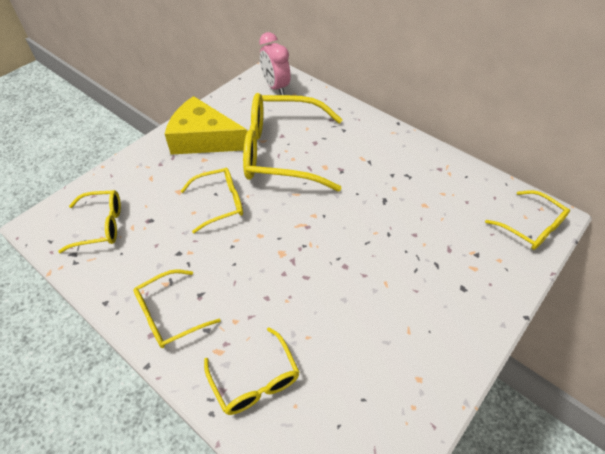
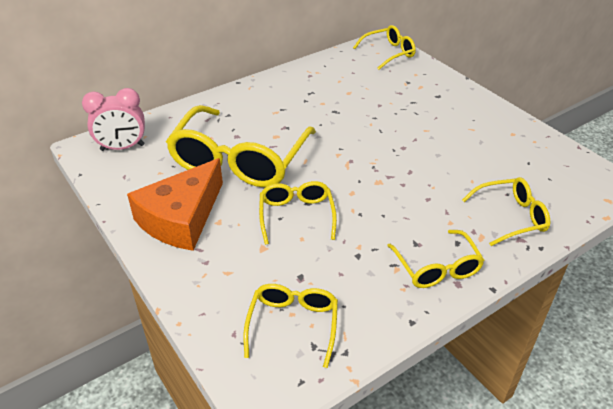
camera: 75 degrees left, 10 degrees down
(203, 139) = (181, 218): yellow cheese -> orange cheese

